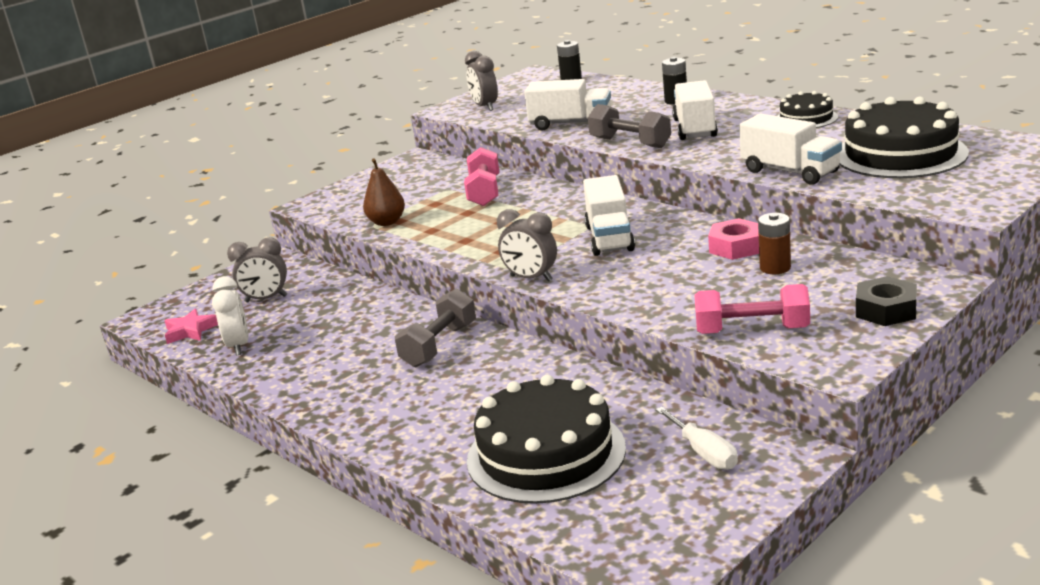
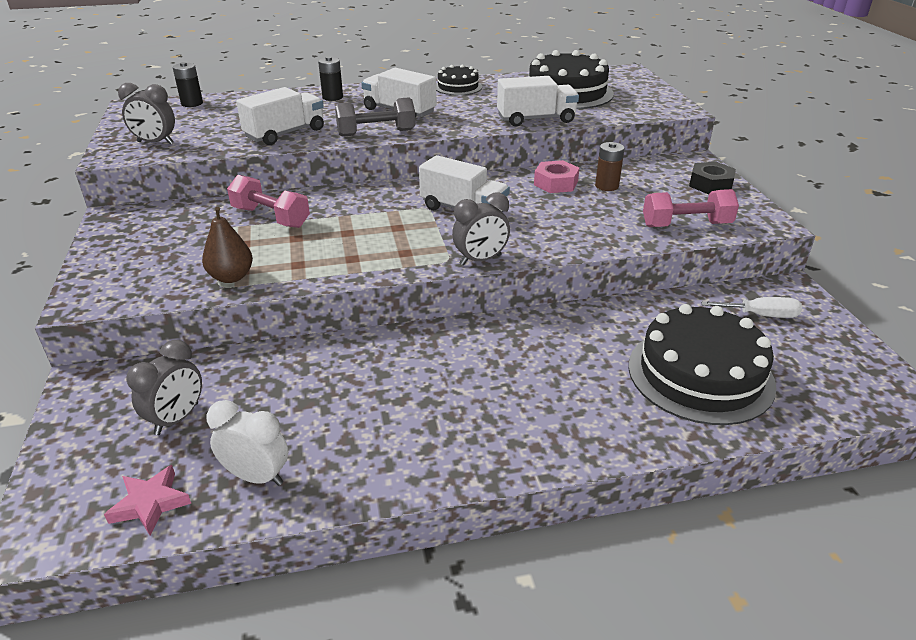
camera: 60 degrees left, 10 degrees up
(439, 345) = (455, 355): grey dumbbell -> none
(752, 330) = (686, 225): pink dumbbell -> pink dumbbell turned 45 degrees clockwise

